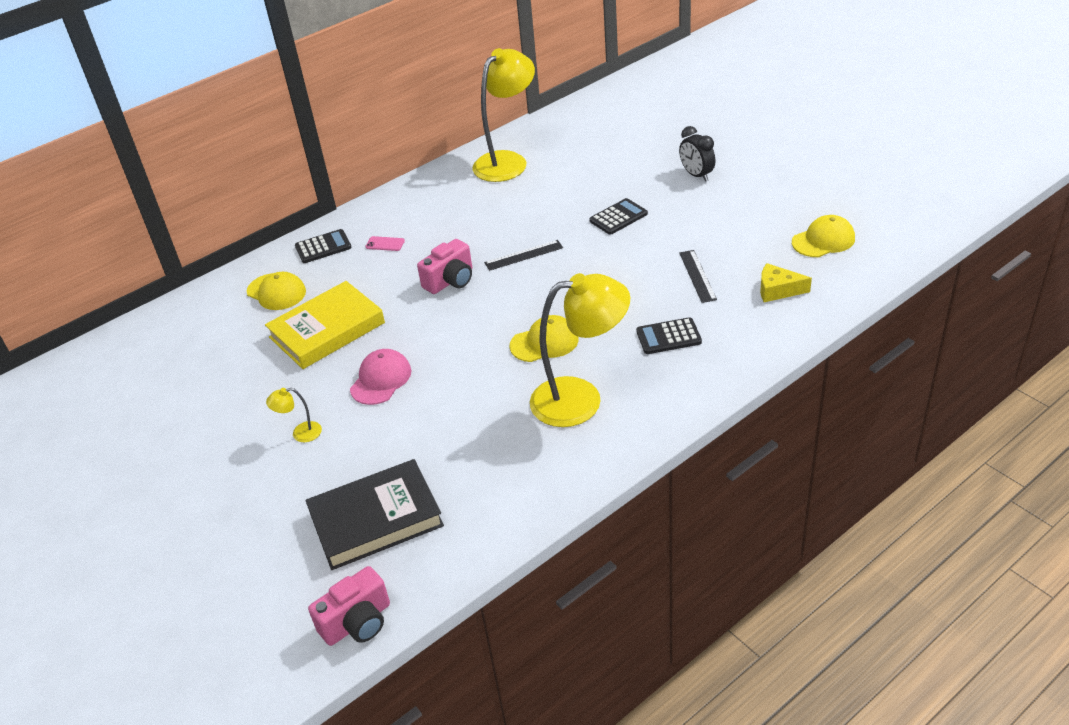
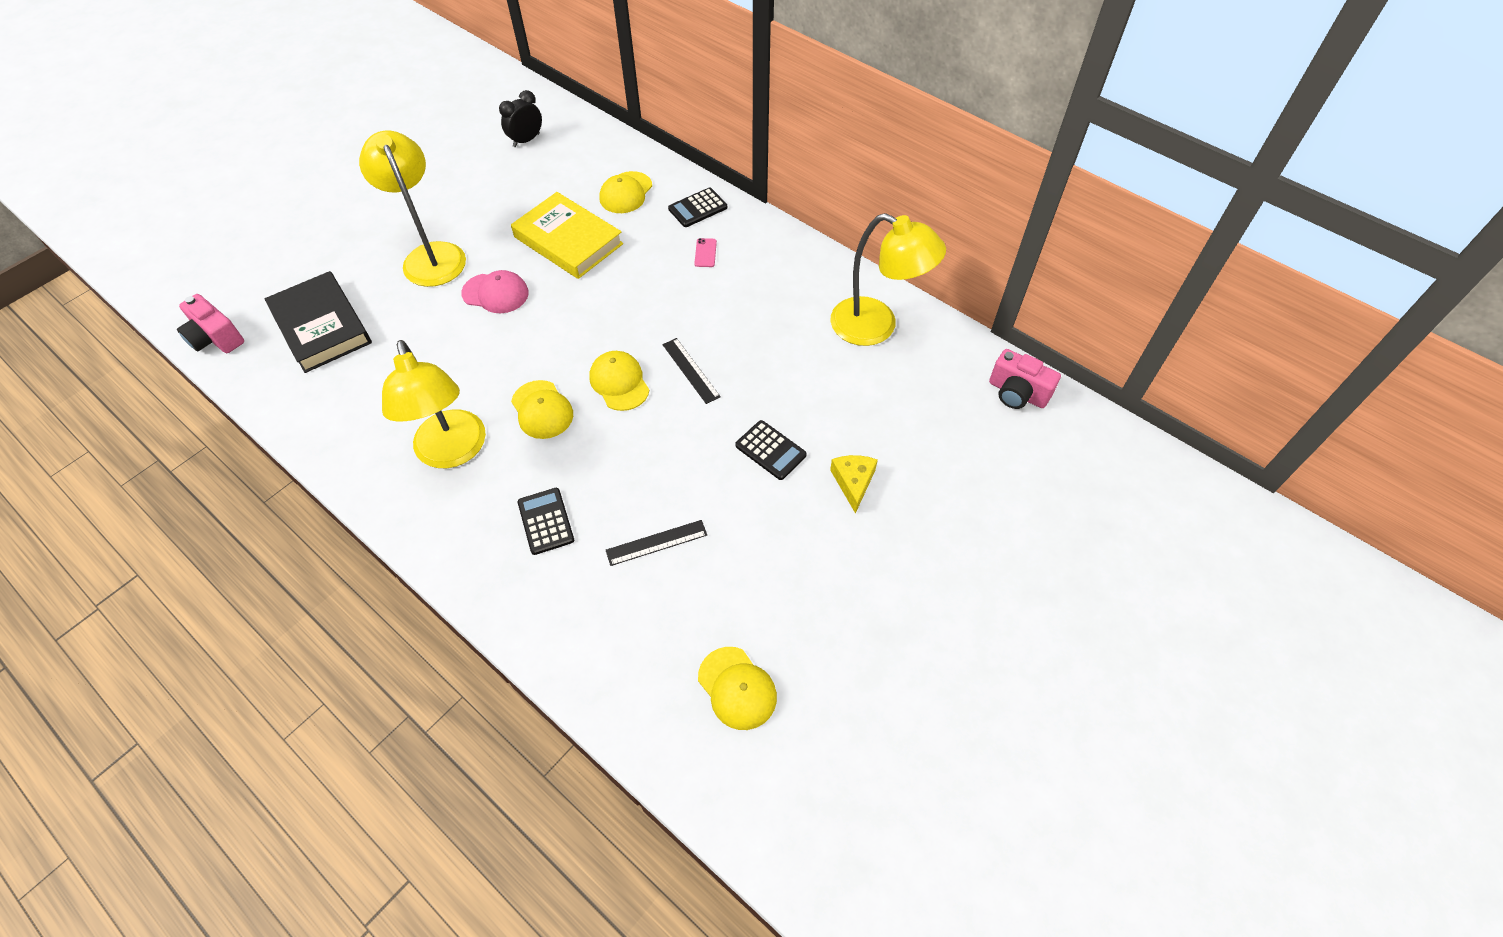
camera: 75 degrees right, 15 degrees up
(300, 433) = (431, 255): yellow lamp -> yellow lamp, size x2.44
(323, 247) = (698, 208): black calculator -> black calculator turned 90 degrees clockwise
(450, 280) = (644, 316): pink camera -> pink camera (1017, 393)
(525, 296) = (619, 382): none -> yellow cap
(696, 175) = (874, 527): black clock -> black clock (526, 140)
(777, 290) = (629, 633): yellow cheese -> yellow cheese (853, 482)

